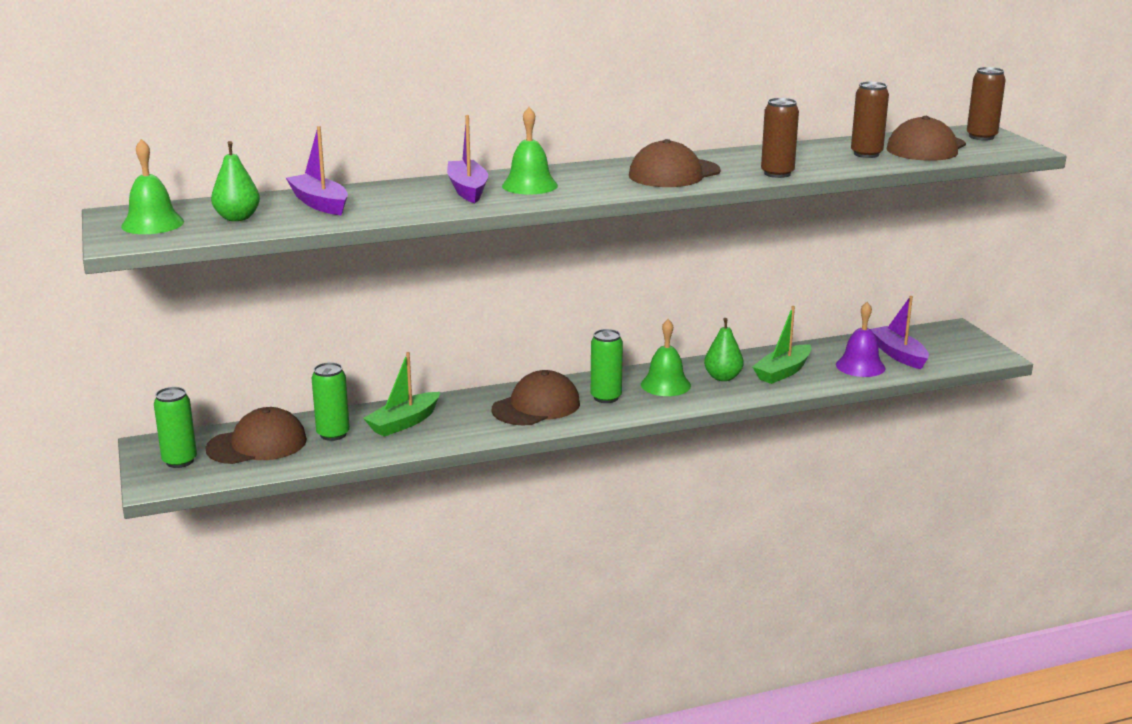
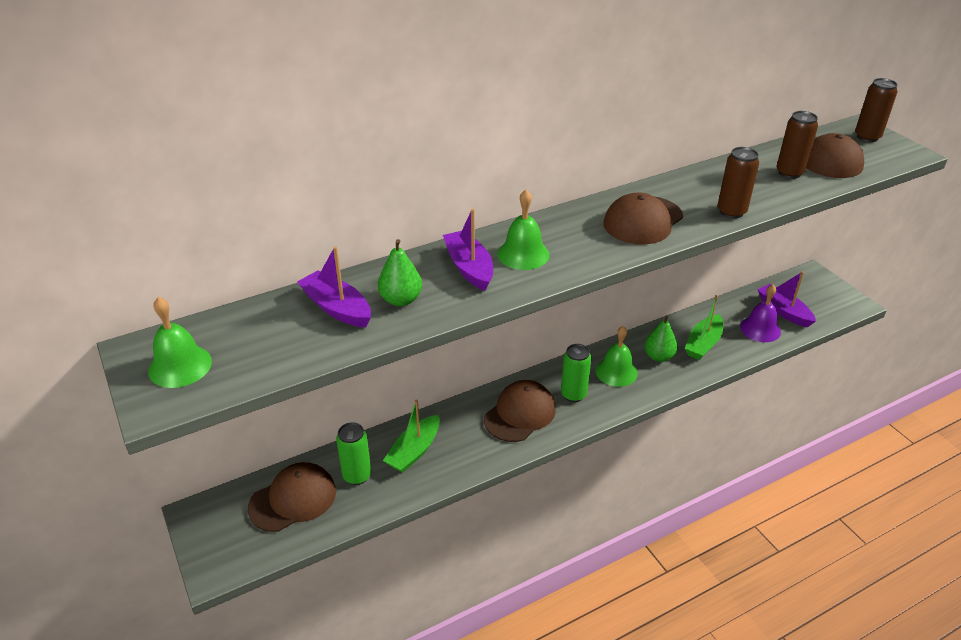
camera: 10 degrees left, 15 degrees up
(180, 461) = (228, 534): green can -> none
(237, 218) = (264, 344): green pear -> green pear (401, 300)

